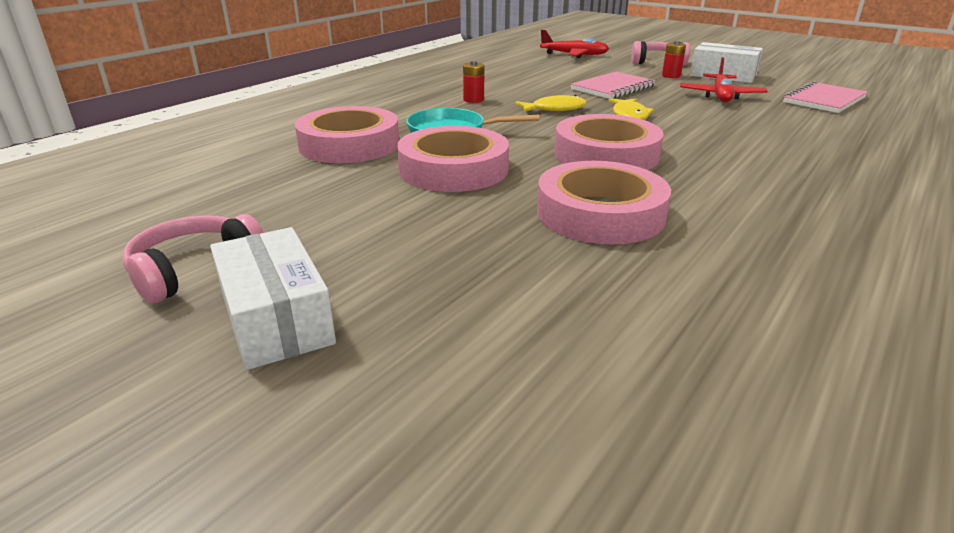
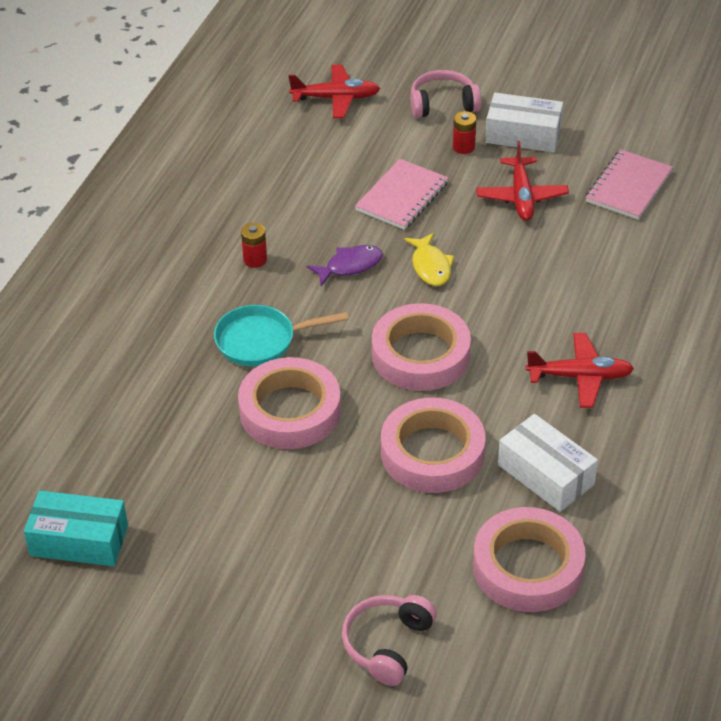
camera: 15 degrees left, 15 degrees up
(156, 219) = (79, 540): none -> turquoise box
(195, 270) = (158, 589): pink headphones -> pink headphones (387, 644)
(276, 318) = (247, 620): white box -> white box (545, 475)
(349, 144) = (170, 387): pink tape -> pink tape (528, 567)
(554, 109) = (350, 266): yellow fish -> purple fish
(788, 185) = (580, 376): none -> red plane

